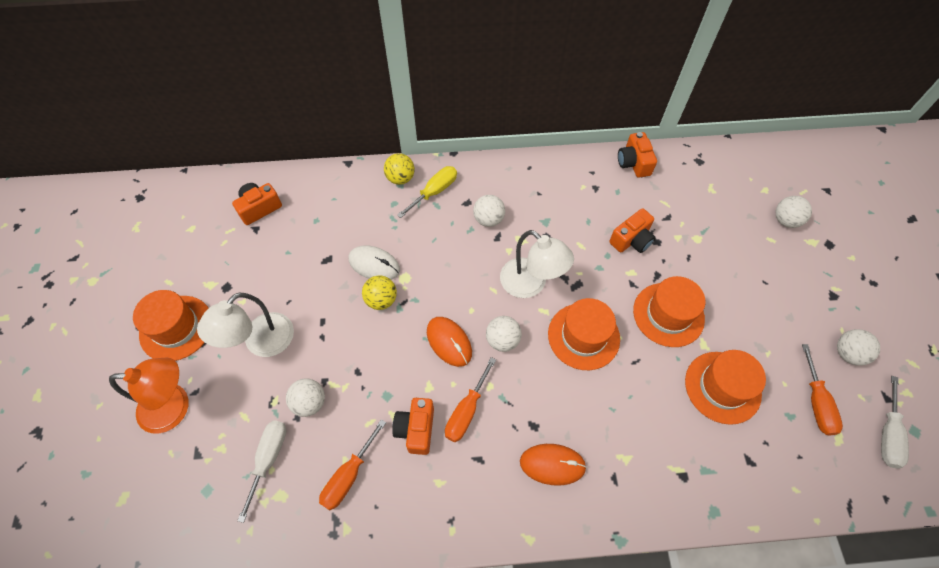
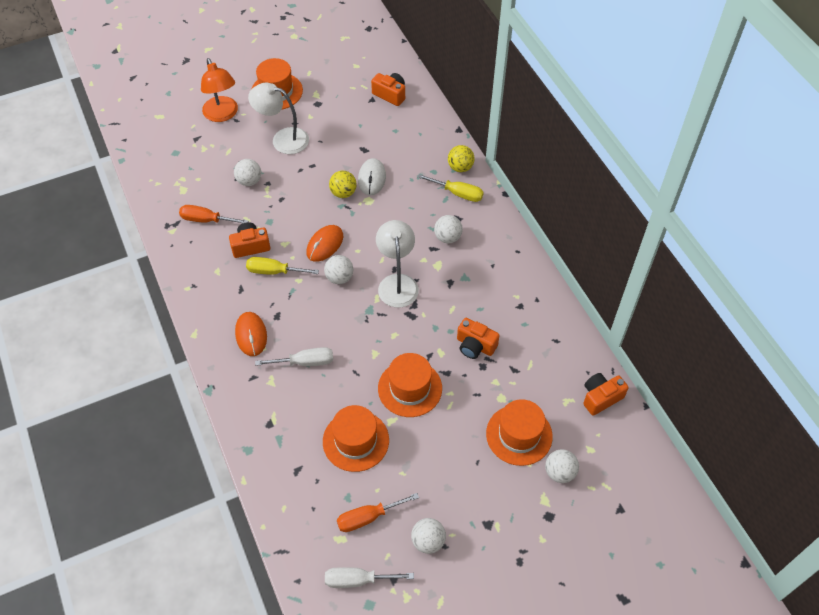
camera: 70 degrees right, 5 degrees down
(269, 459) = (204, 175): white screwdriver -> white screwdriver (305, 362)
(466, 411) = (274, 271): orange screwdriver -> yellow screwdriver
(530, 284) = (397, 283): white lamp -> white lamp turned 150 degrees clockwise
(583, 336) = (364, 331): orange hat -> orange hat (519, 435)
(633, 163) = (565, 330): orange camera -> orange camera (600, 397)

